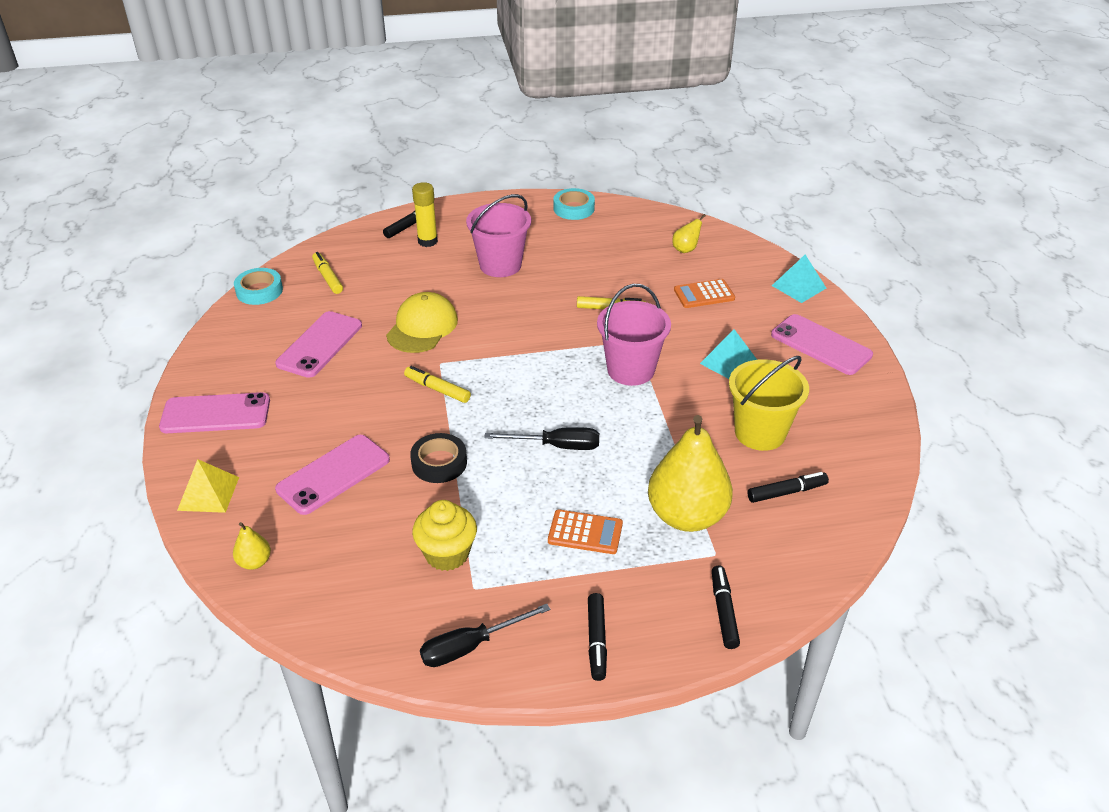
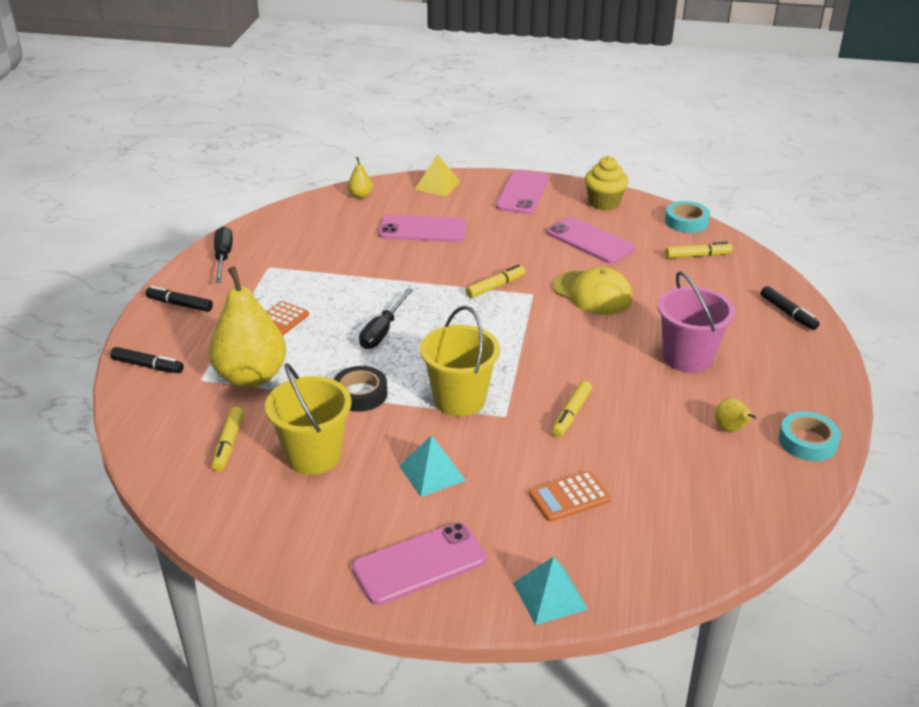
camera: 110 degrees right, 5 degrees down
(333, 474) = (422, 229): pink phone -> pink phone turned 60 degrees counterclockwise
(427, 241) = (751, 320): yellow glue stick -> none
(439, 463) = (403, 273): black tape -> black tape (360, 394)
(447, 554) = (308, 261): yellow cupcake -> yellow cupcake (604, 203)
(631, 370) = (459, 399): pink bucket -> yellow bucket
(686, 249) = (678, 514): yellow pear -> yellow pear (731, 429)
(704, 294) = (569, 497): orange calculator -> orange calculator turned 120 degrees counterclockwise
(786, 492) = (228, 444): black marker -> yellow marker

